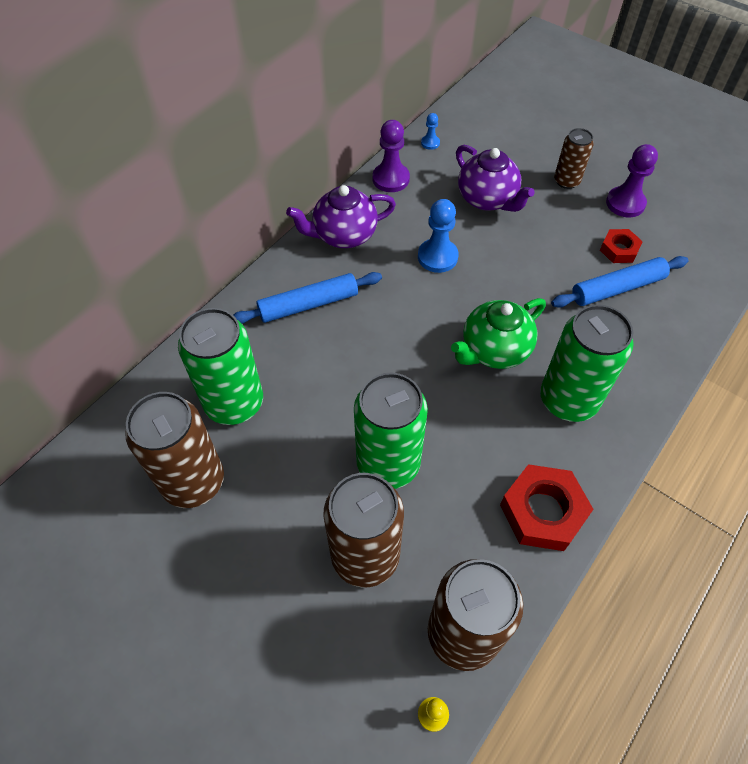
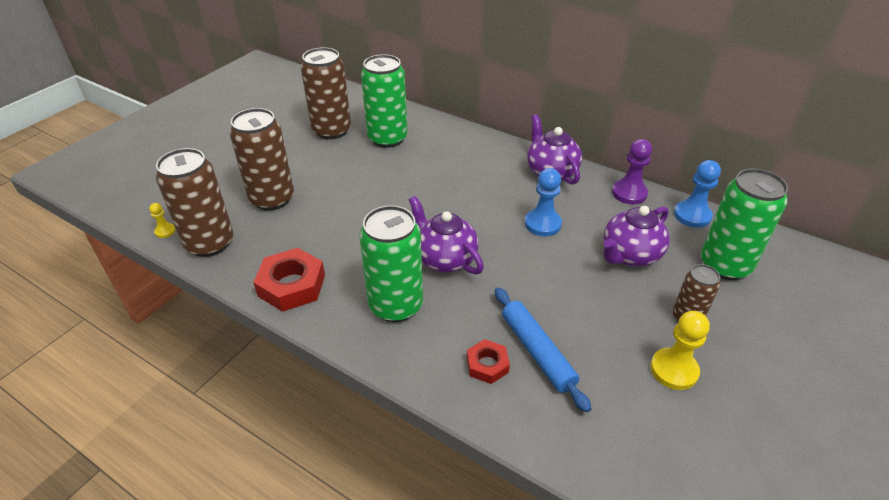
camera: 85 degrees right, 15 degrees down
(308, 304) = (475, 161): blue rolling pin -> none
(388, 464) = (339, 205): green can -> green can (725, 265)
(430, 143) = (692, 215): blue pawn -> blue pawn, size x1.91
(494, 350) = (445, 259): green teapot -> purple teapot
(619, 250) = (595, 358): red nut -> red nut (487, 365)
(625, 203) = (674, 370): purple pawn -> yellow pawn

